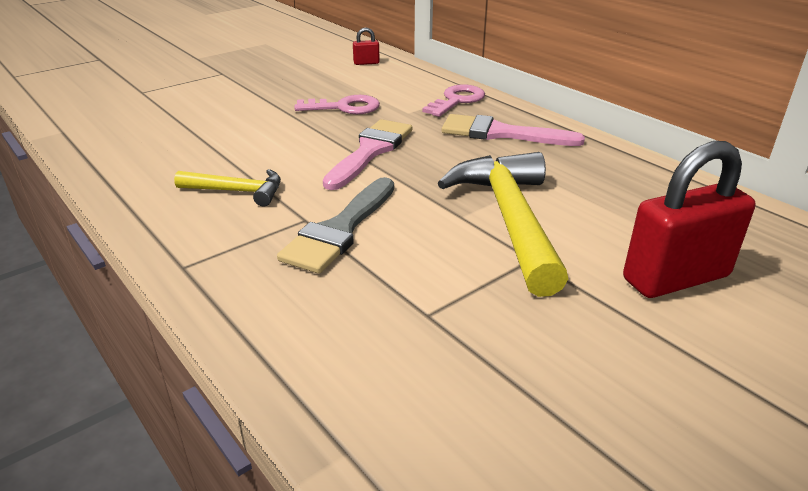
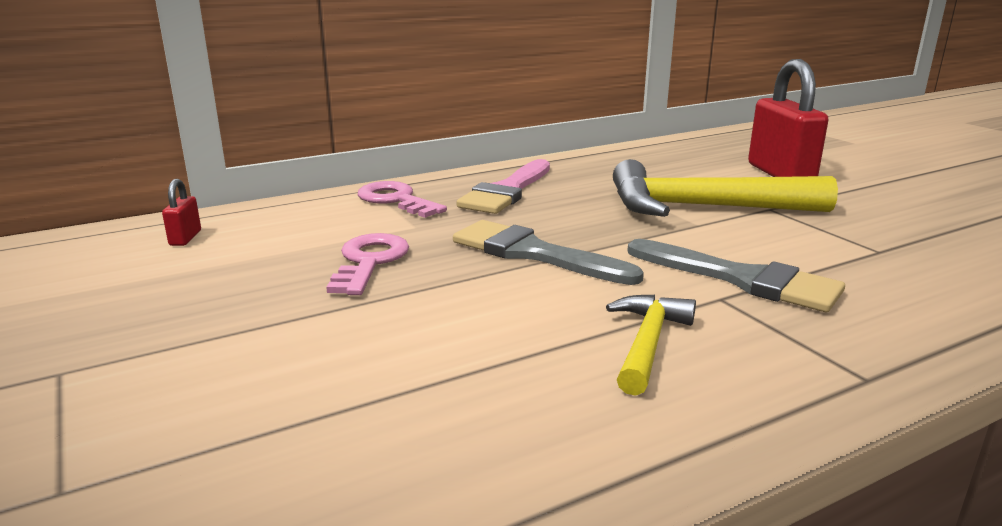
camera: 80 degrees left, 10 degrees down
(370, 151) = (533, 253): pink brush -> grey brush

